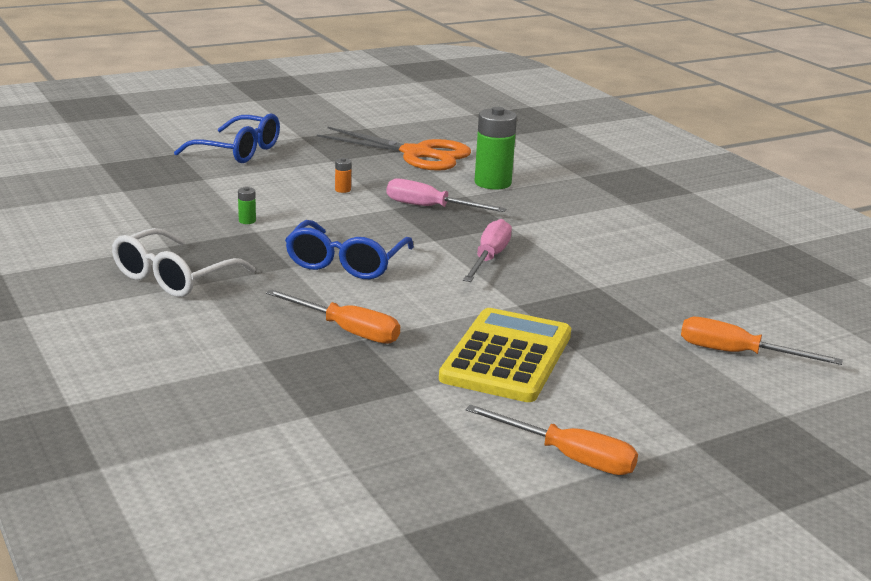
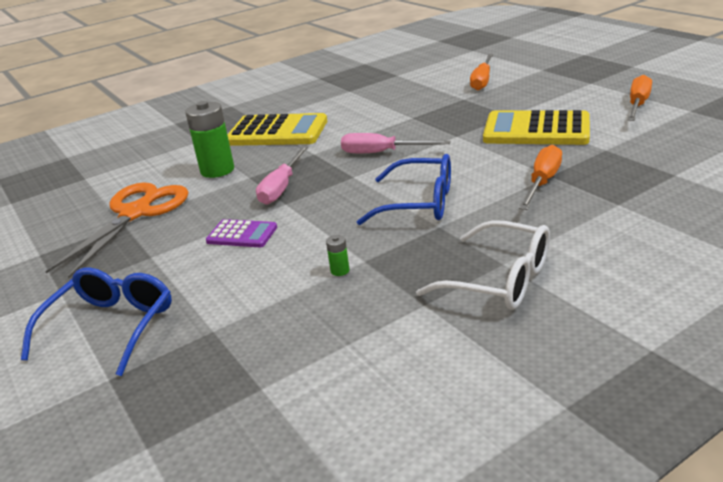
camera: 90 degrees left, 5 degrees up
(343, 190) = (242, 234): orange battery -> purple calculator
(586, 211) = (277, 132): none -> yellow calculator

